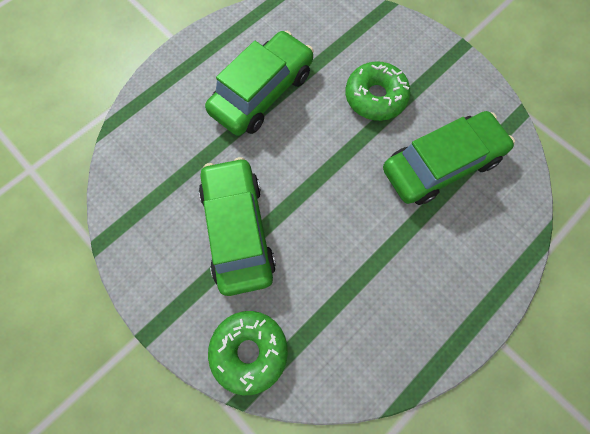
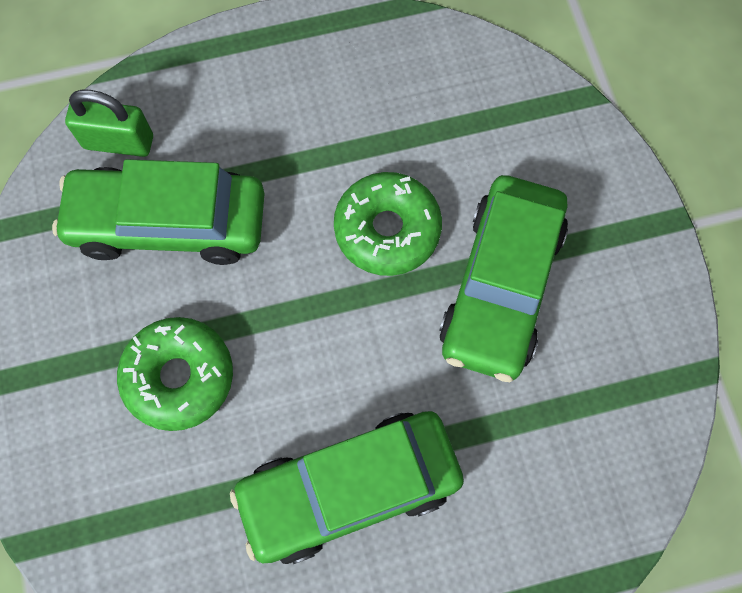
camera: 150 degrees left, 0 degrees up
(249, 351) = (558, 137): green donut -> green donut (387, 230)
(505, 193) = (118, 142): none -> green padlock

